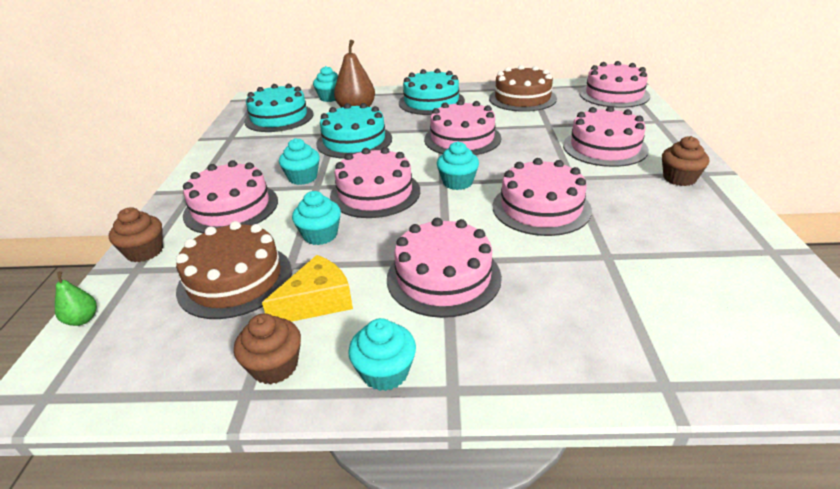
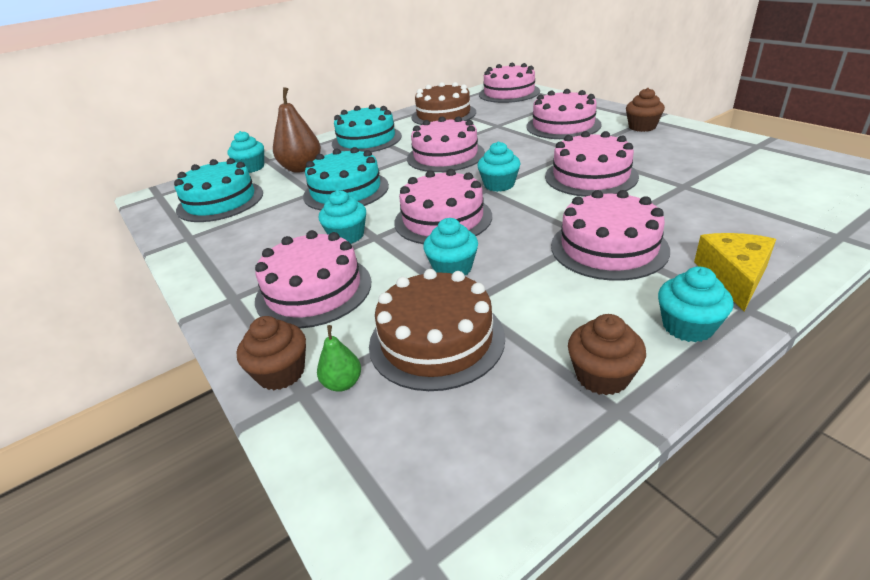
camera: 35 degrees left, 0 degrees up
(82, 319) = (325, 470): green pear -> green pear (343, 383)
(317, 302) = (546, 314): yellow cheese -> yellow cheese (733, 277)

